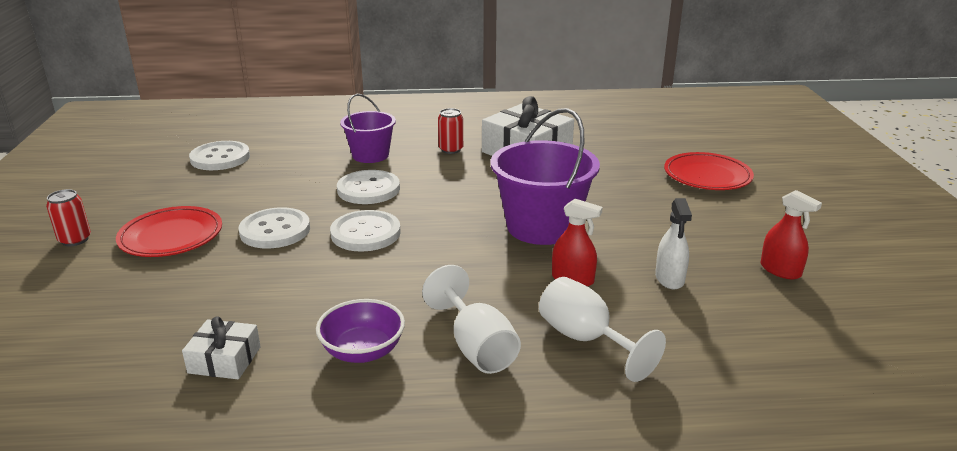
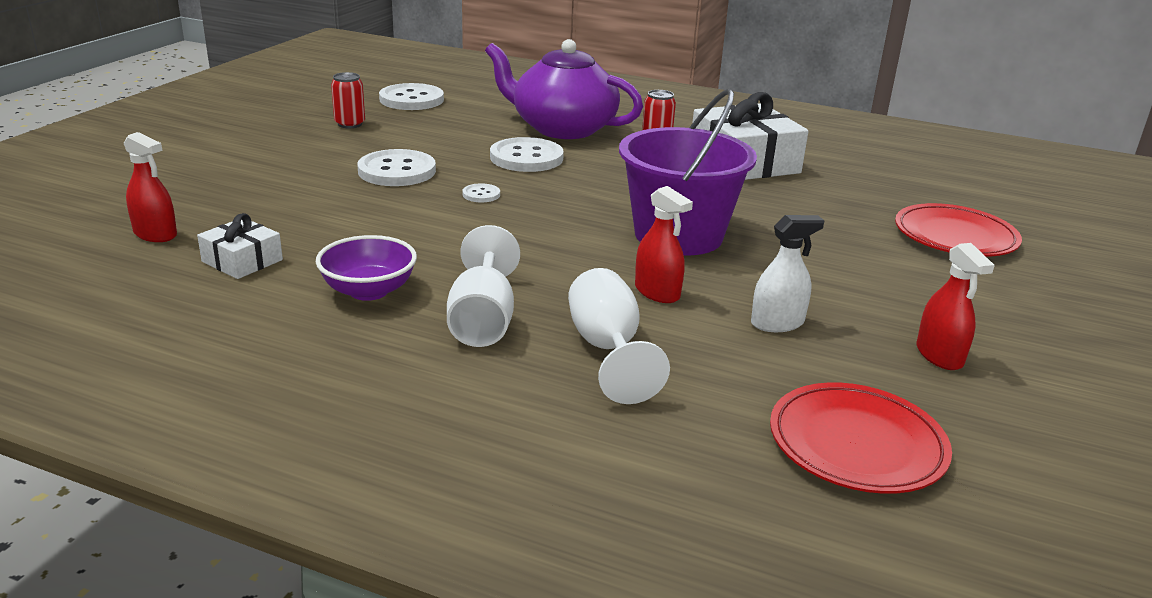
camera: 25 degrees right, 0 degrees up
(75, 240) = (219, 137): red can -> red can (350, 124)
(113, 360) = (155, 234): none -> red spray bottle
(171, 237) = (300, 153): red plate -> red plate (856, 444)
(365, 233) = (481, 194): white button -> white button, size x0.47
(370, 155) = (562, 128): purple bucket -> purple teapot
(669, 278) = (777, 323): white spray bottle -> white spray bottle turned 135 degrees counterclockwise

